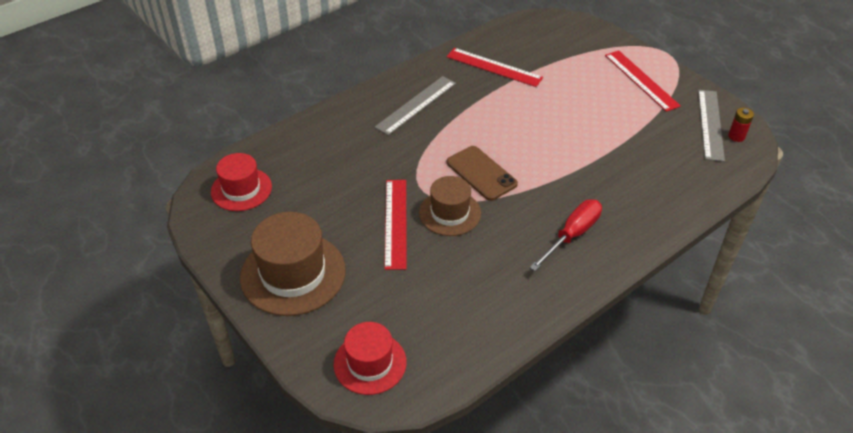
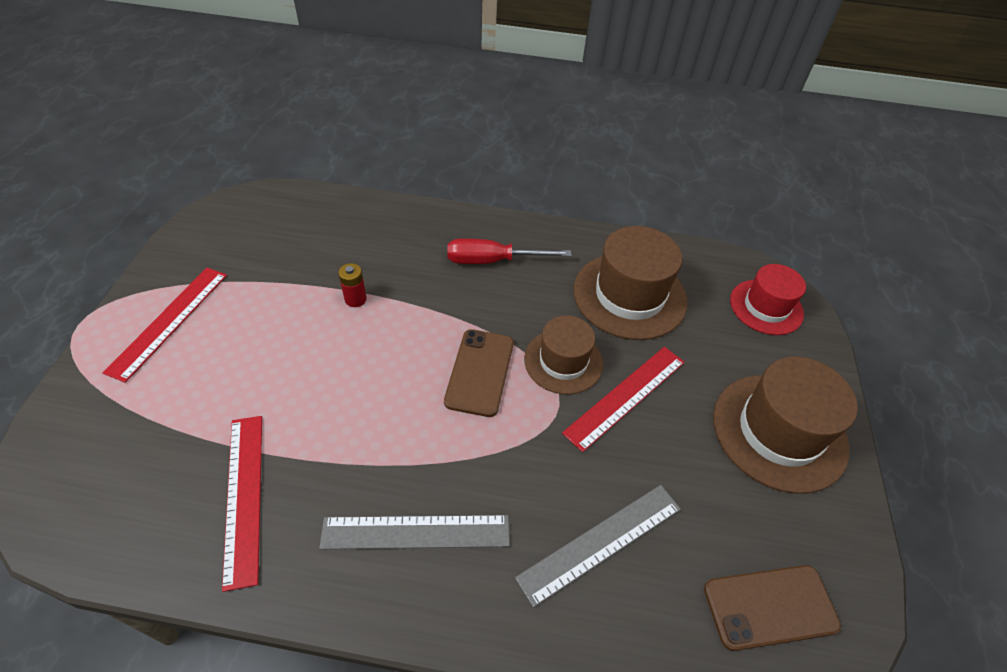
camera: 135 degrees left, 5 degrees up
(241, 189) = (770, 606): red hat -> brown phone
(465, 287) = (629, 295): none -> brown hat
(711, 124) = (226, 235): grey ruler -> grey ruler (600, 542)
(736, 136) = (235, 213): red battery -> red battery (355, 299)

